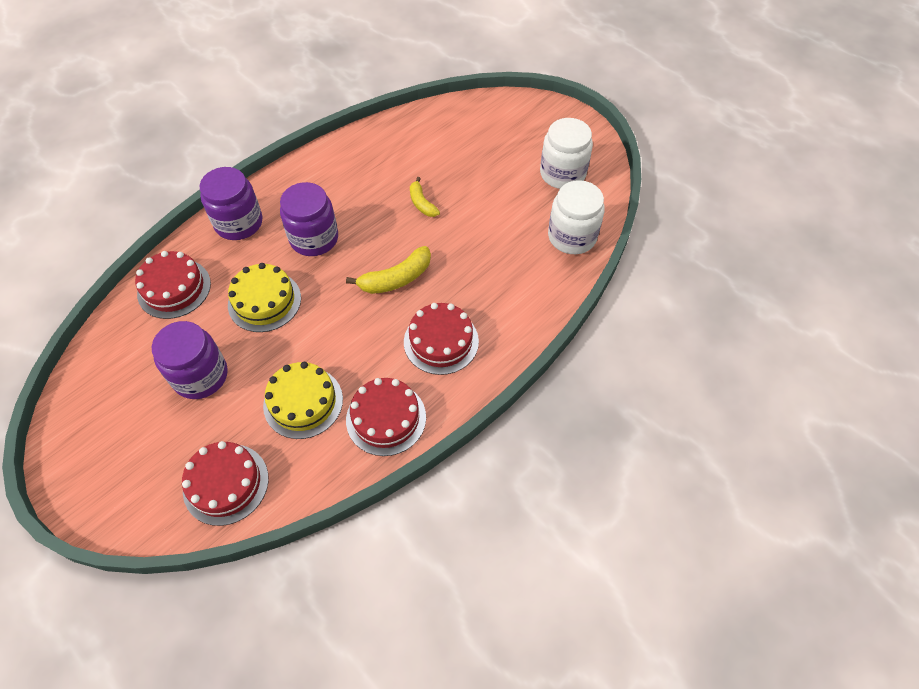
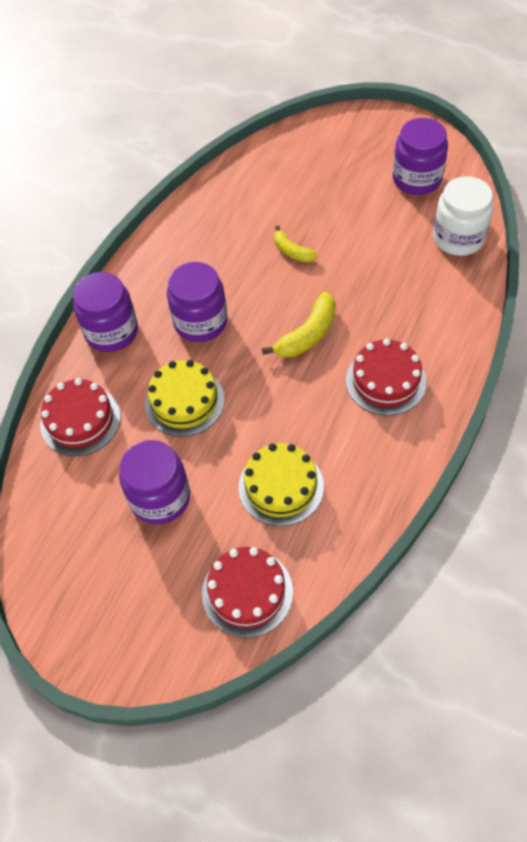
camera: 15 degrees left, 0 degrees up
(386, 418) = (372, 473): red cake -> none
(562, 174) = (417, 179): white jar -> purple jar

